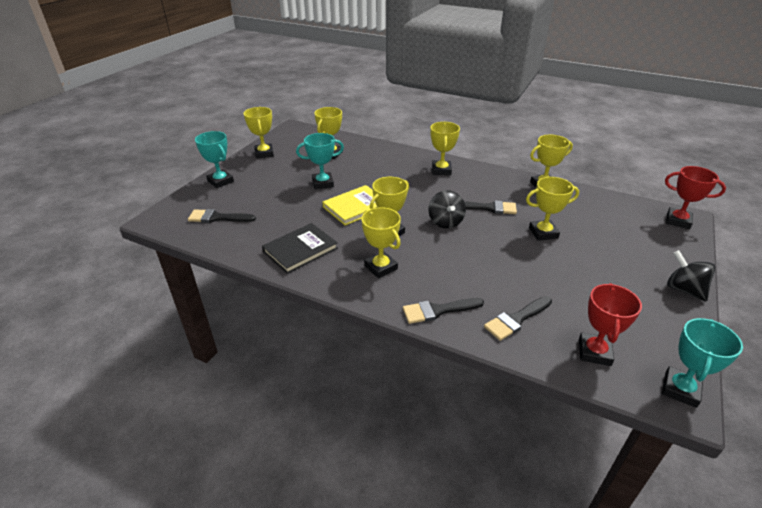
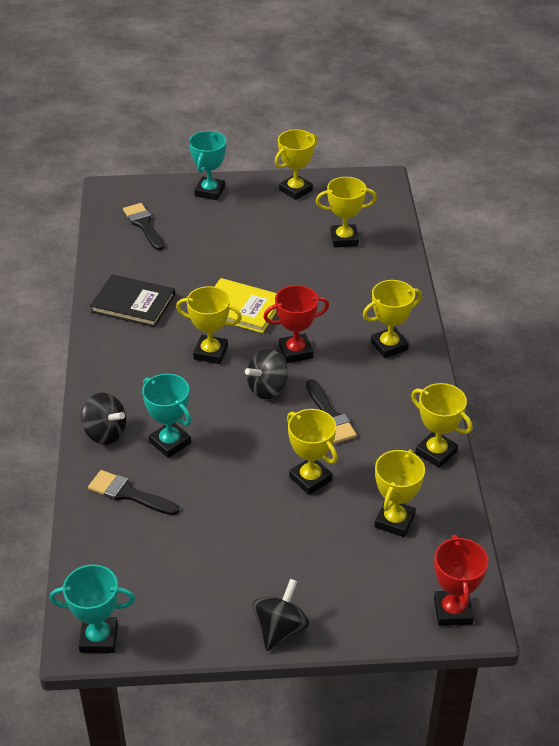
camera: 60 degrees right, 5 degrees up
(322, 183) = (269, 263): turquoise trophy -> turquoise trophy (170, 443)
(381, 267) = (145, 369): yellow trophy -> yellow trophy (394, 521)
(438, 310) = (105, 433): black brush -> black spinning top
(594, 352) = (115, 564): red trophy -> red trophy (296, 351)

